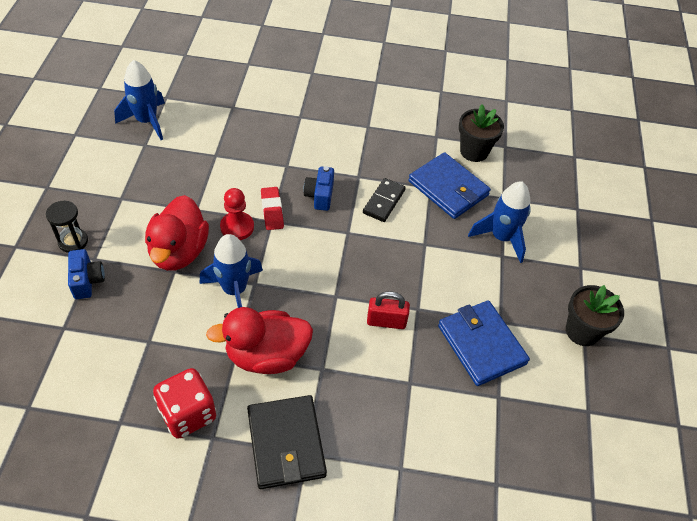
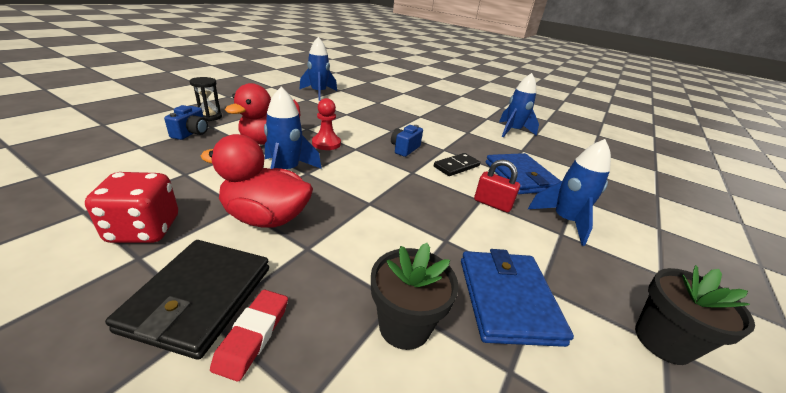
camera: 25 degrees right, 20 degrees down
(272, 210) = (361, 144): red eraser -> red eraser (253, 335)
(386, 321) = (405, 237): red padlock -> red padlock (492, 204)
(414, 99) = (512, 131): none -> blue rocket
(474, 151) = (553, 165): black flower pot -> black flower pot (404, 325)

